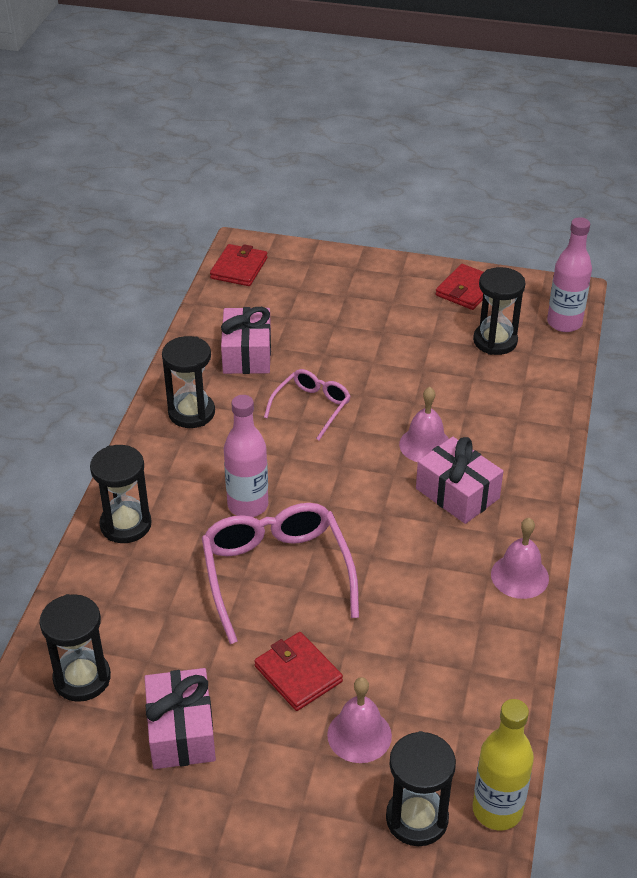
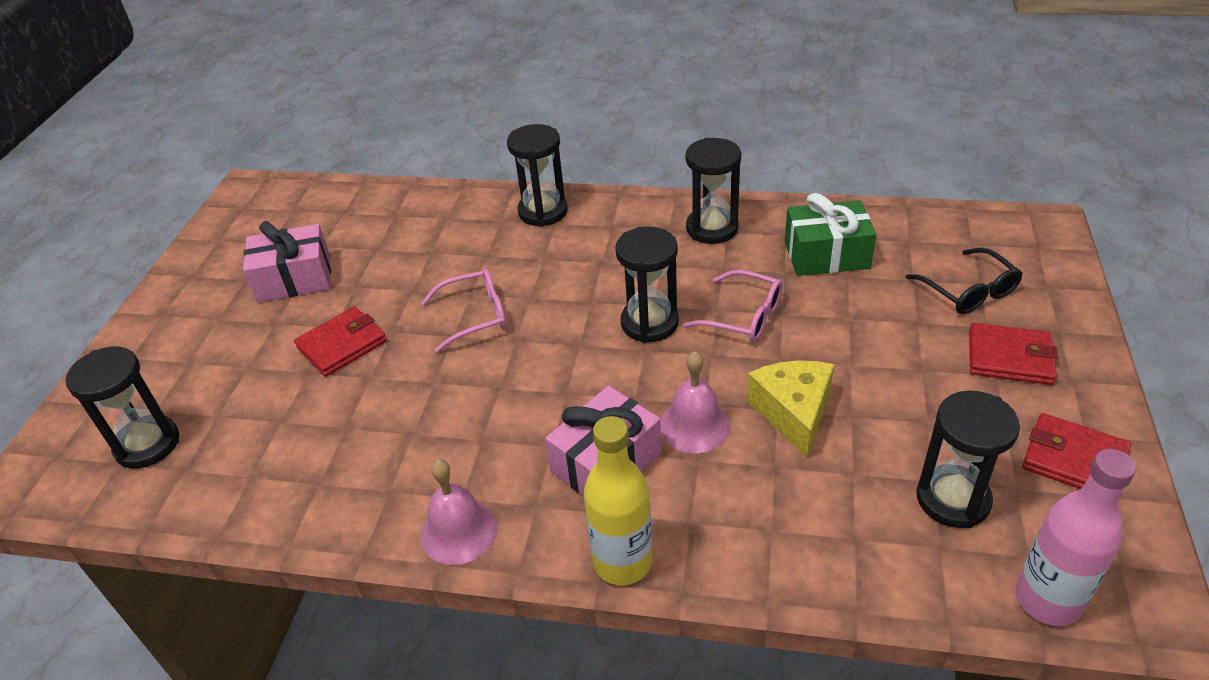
camera: 90 degrees right, 0 degrees up
(82, 678) = (363, 217): black hourglass -> black hourglass (649, 323)
(239, 268) = (995, 228): red wallet -> red wallet (1009, 358)
(247, 354) = (826, 255): pink gift -> green gift
(248, 505) = (573, 285): pink bottle -> none
(276, 573) = (475, 316): pink glasses -> pink glasses, size x0.57
(307, 295) = (968, 291): none -> black glasses
(359, 735) = (257, 395): pink bell -> none
(417, 395) = (793, 412): none -> yellow cheese
(497, 810) = (132, 510): yellow bottle -> yellow bottle (622, 562)

